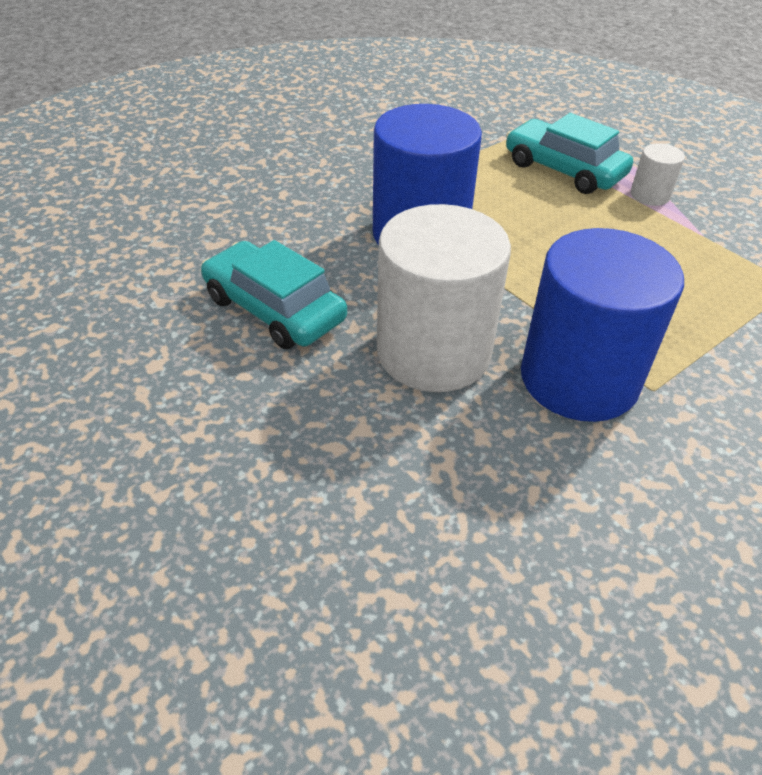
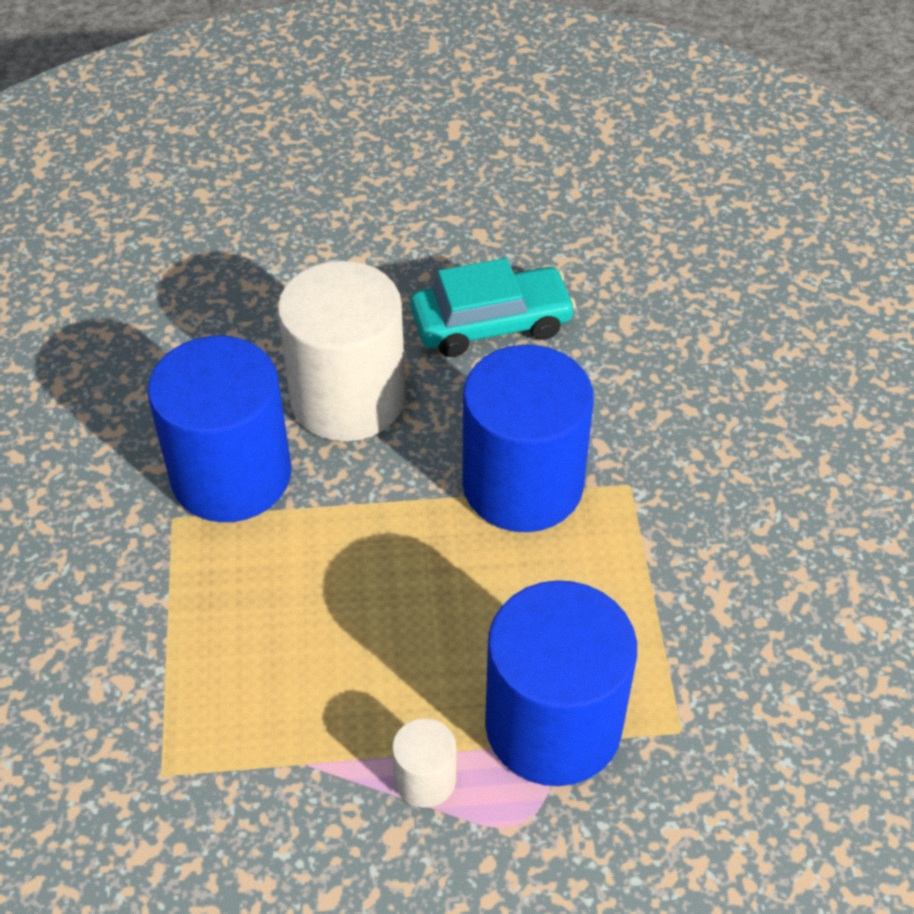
camera: 125 degrees right, 5 degrees up
(564, 169) = (553, 725): turquoise car -> blue cylinder

